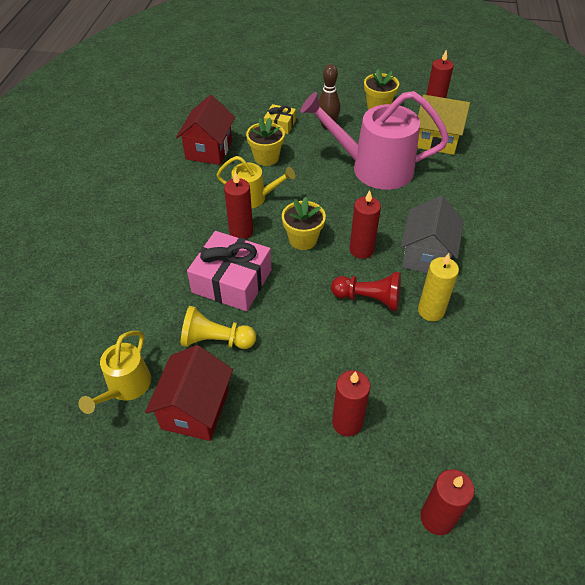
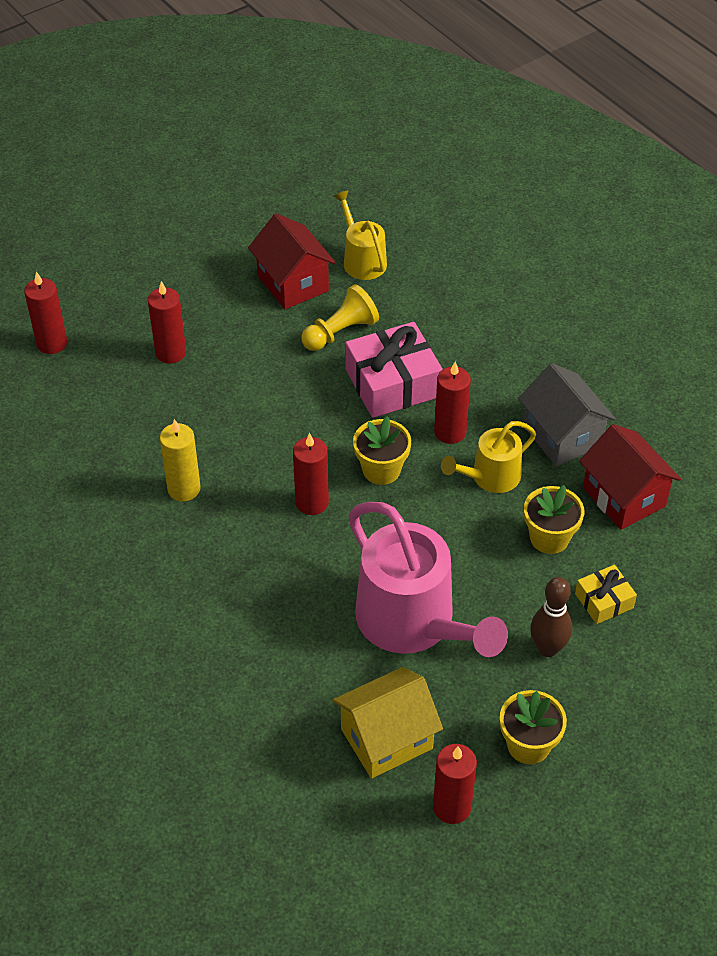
camera: 135 degrees right, 0 degrees up
(368, 299) = (252, 458): red pawn -> none
(374, 168) = (413, 622): pink watering can -> pink watering can turned 90 degrees clockwise
(426, 255) = (241, 547): grey house -> grey house (562, 436)

